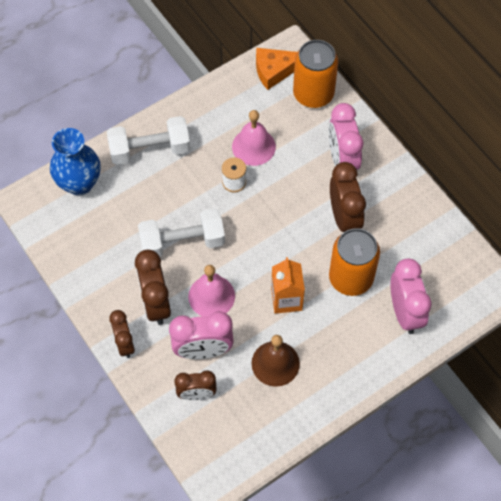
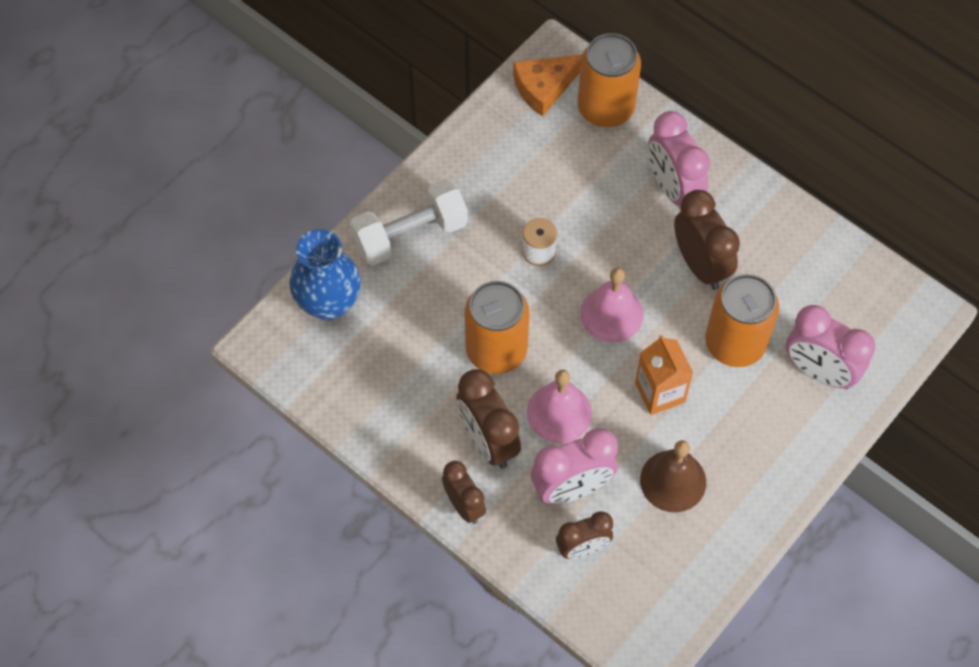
camera: 15 degrees left, 0 degrees up
(182, 242) = (496, 350): white dumbbell -> orange can
(253, 146) = (549, 197): pink bell -> pink bell (611, 314)
(405, 312) = (819, 371): pink clock -> pink clock turned 150 degrees clockwise

